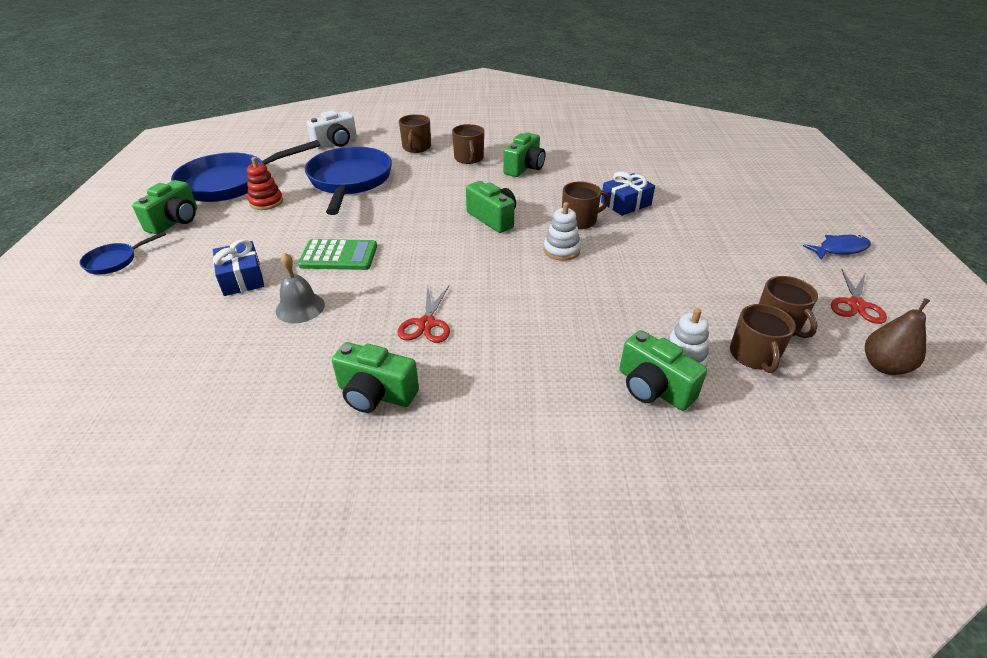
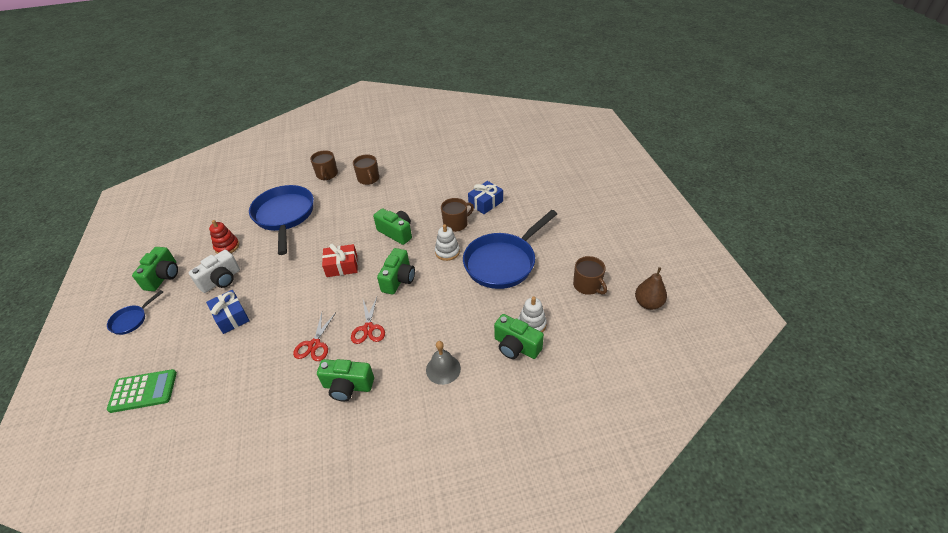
camera: 10 degrees left, 5 degrees up
(230, 183) = (193, 233): blue pan -> blue pan (503, 262)
(300, 307) = (280, 332): grey bell -> grey bell (443, 369)
(336, 143) = (263, 180): white camera -> white camera (221, 280)
(339, 256) = (295, 285): green calculator -> green calculator (143, 391)
(409, 244) = (342, 266): none -> red gift
(524, 168) = (411, 181): green camera -> green camera (398, 279)
(754, 355) = (574, 311): brown mug -> none
(839, 249) = (625, 218): blue fish -> none
(856, 304) = (634, 261): red scissors -> red scissors (314, 345)

